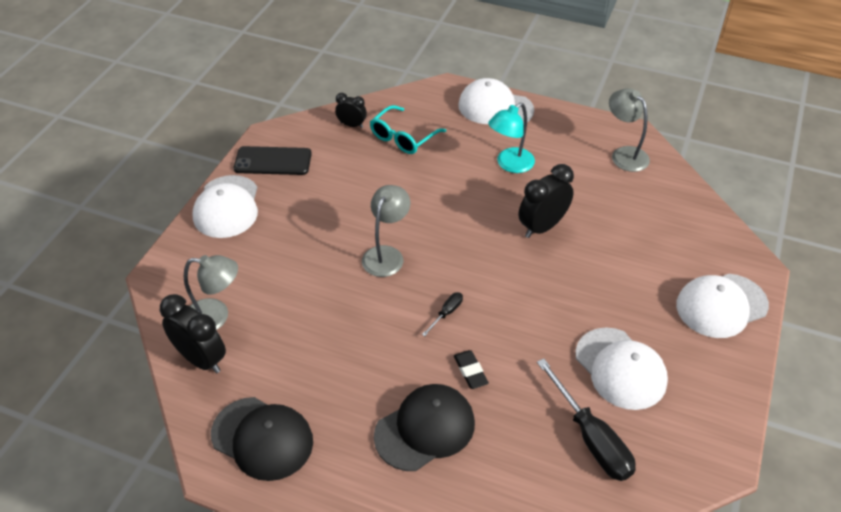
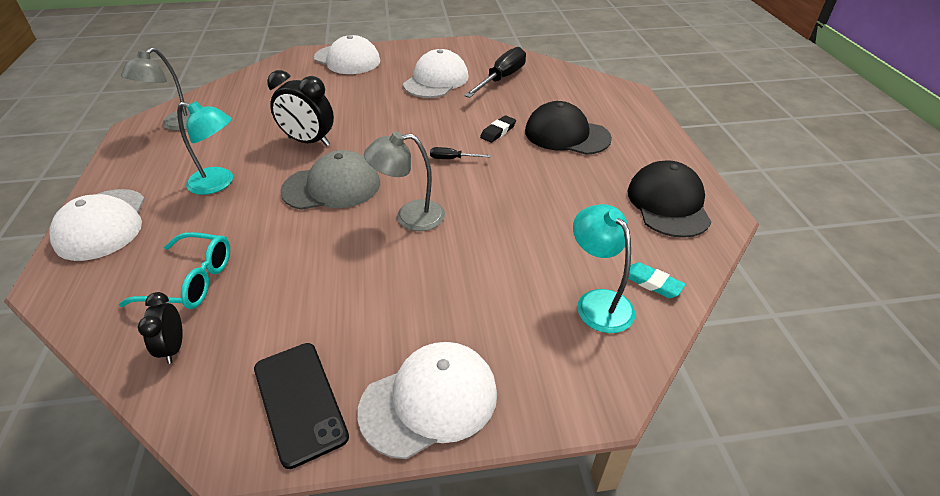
camera: 120 degrees left, 5 degrees down
(201, 359) = (652, 283): black clock -> turquoise eraser
(216, 316) = (598, 302): grey lamp -> turquoise lamp
(459, 223) = (332, 187): none -> grey cap

